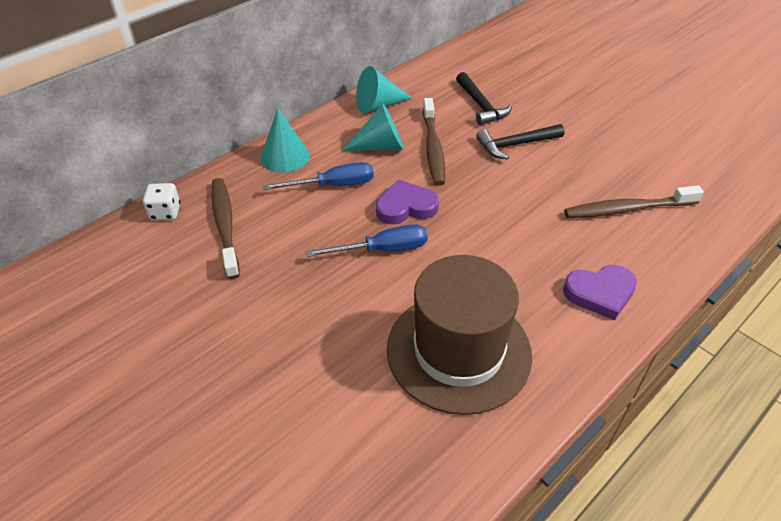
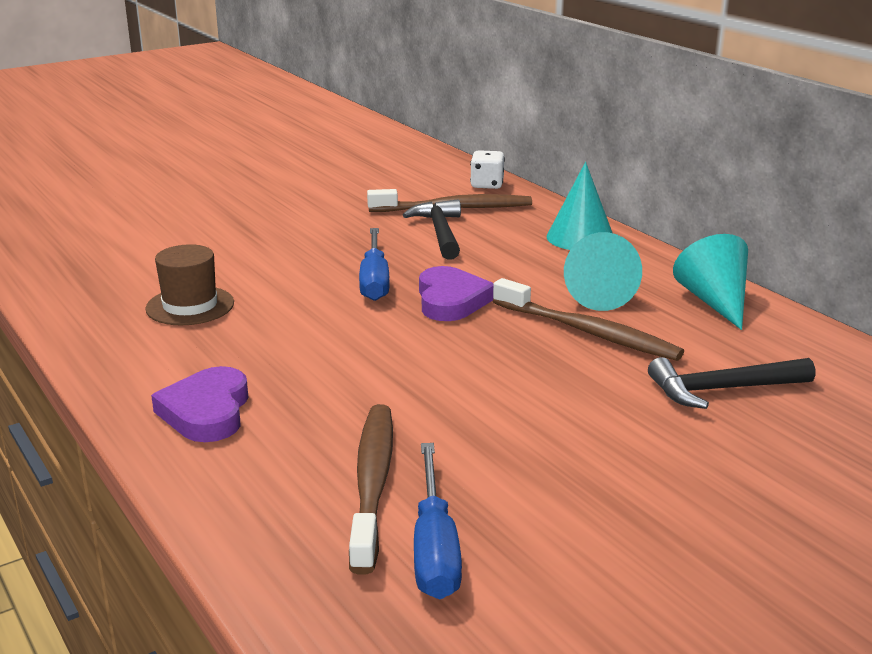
camera: 100 degrees right, 20 degrees down
(333, 185) = (511, 261): blue screwdriver -> blue screwdriver (434, 547)
(433, 148) = (588, 332): brown toothbrush -> brown toothbrush turned 150 degrees counterclockwise
(458, 351) = (190, 306): brown hat -> brown hat, size x0.50
(515, 145) = (589, 404): black hammer -> black hammer (440, 232)

